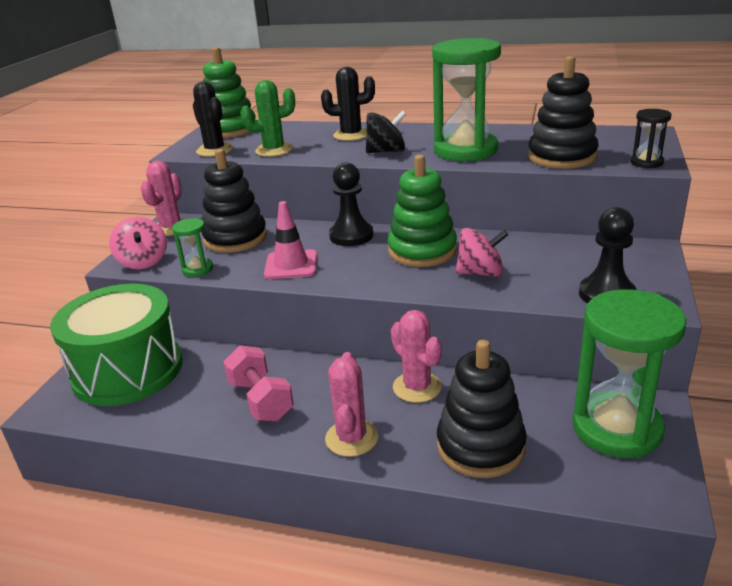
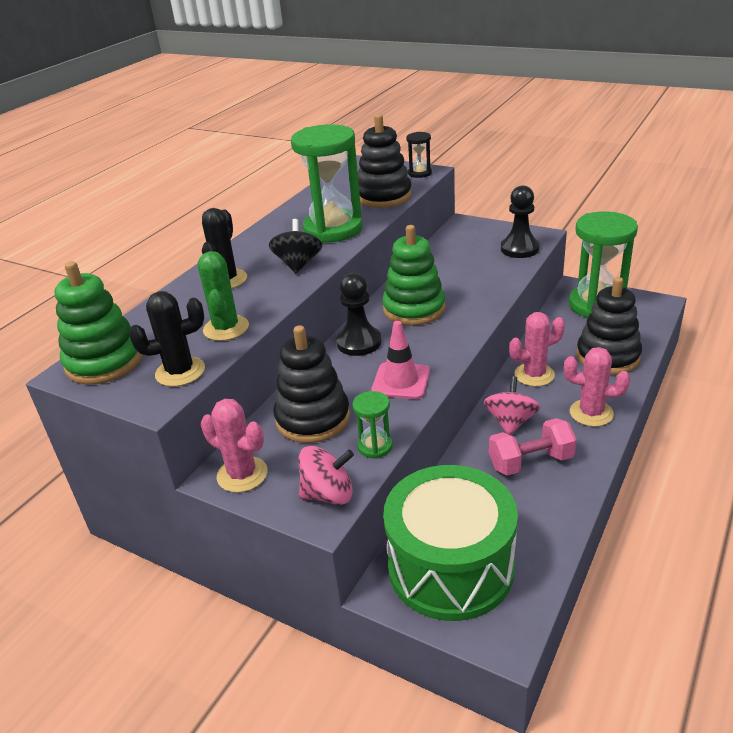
camera: 75 degrees left, 5 degrees up
(480, 273) = (467, 288): pink spinning top -> pink spinning top (510, 422)

